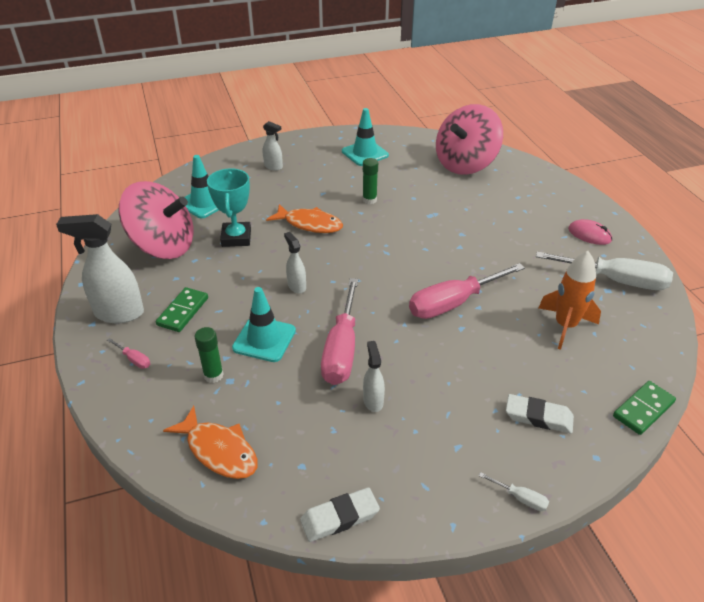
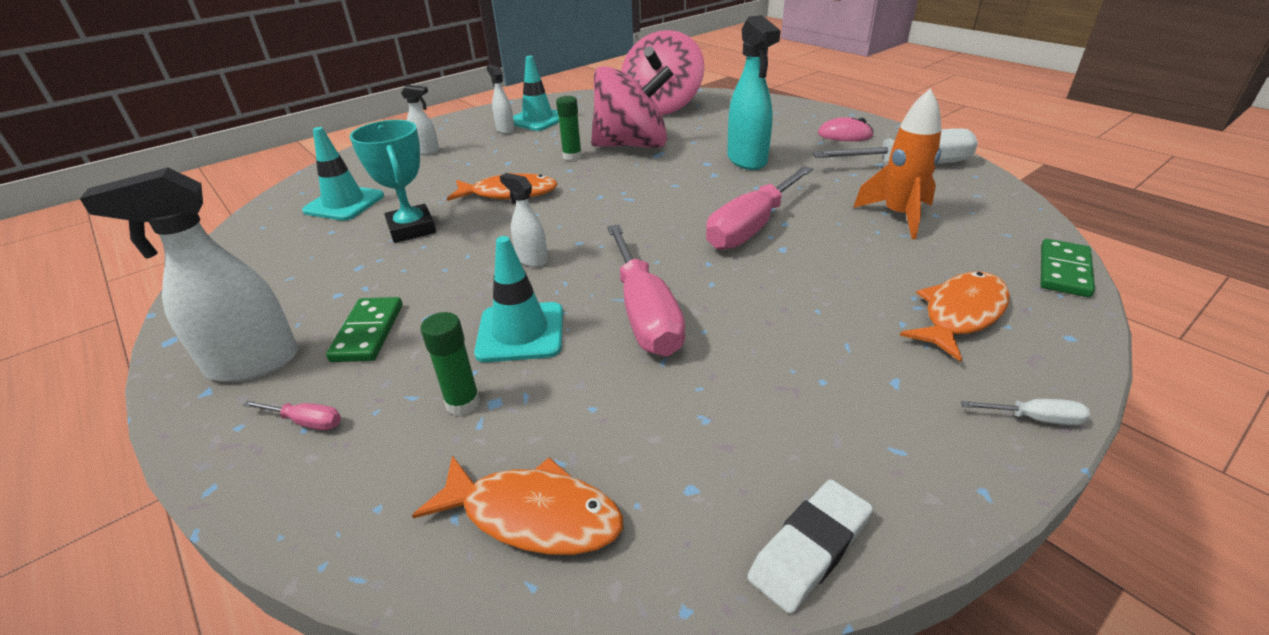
camera: 20 degrees left, 5 degrees down
(163, 246) = (300, 263): pink spinning top -> pink spinning top (632, 145)
(373, 401) = (734, 362): white spray bottle -> white spray bottle (505, 130)
(493, 239) = (747, 160): none -> turquoise spray bottle
(538, 417) = (960, 314): white eraser -> orange fish

